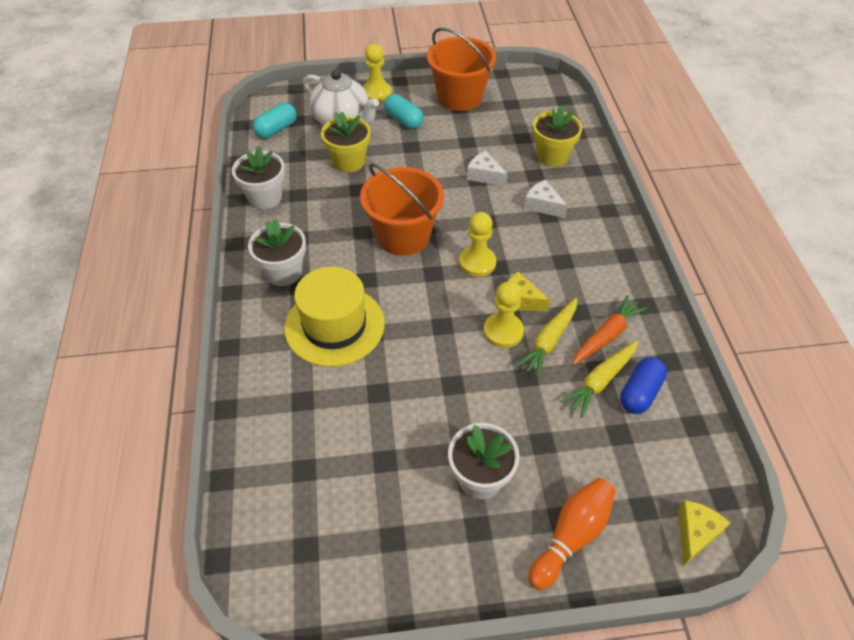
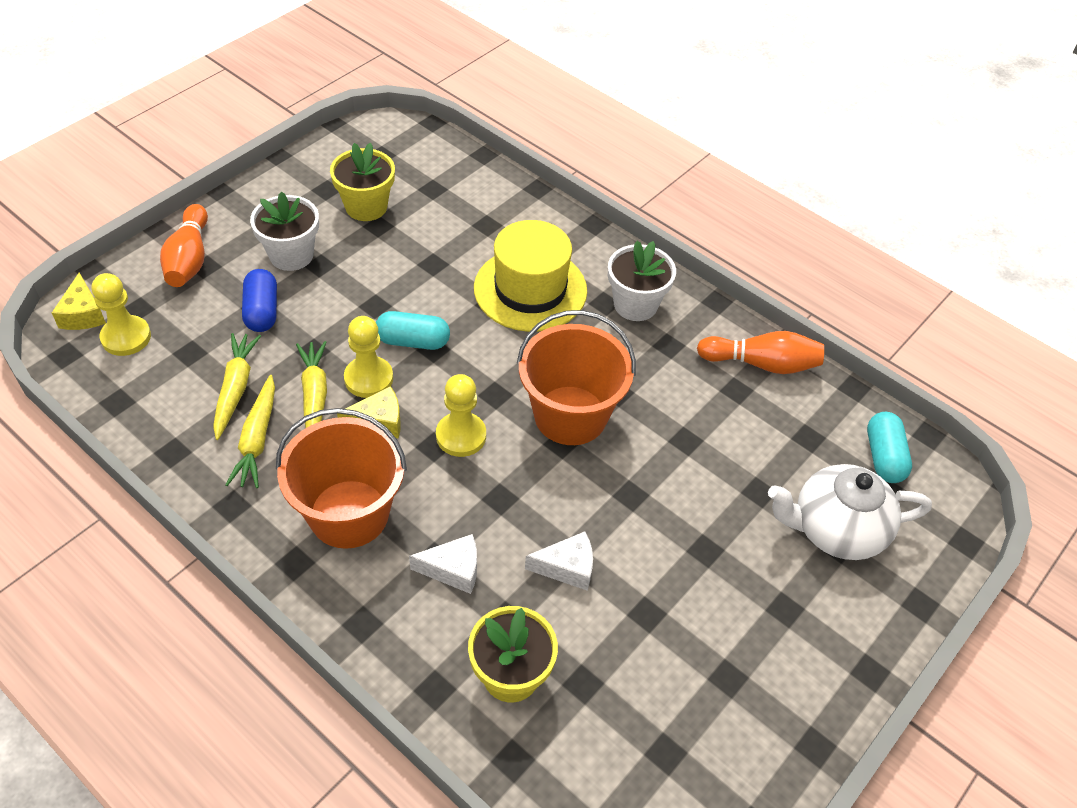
camera: 135 degrees right, 0 degrees up
(265, 197) = (761, 364): white flower pot -> orange bowling pin
(349, 162) = (744, 470): yellow flower pot -> yellow flower pot (366, 207)
(376, 93) = (864, 617): yellow pawn -> yellow pawn (126, 337)
(403, 120) = (767, 590): turquoise capsule -> turquoise capsule (413, 341)
(459, 97) = (751, 704): orange bucket -> orange bucket (349, 514)
(606, 336) = (257, 439): orange carrot -> yellow carrot
(640, 393) = (188, 400): blue capsule -> blue capsule (262, 311)

